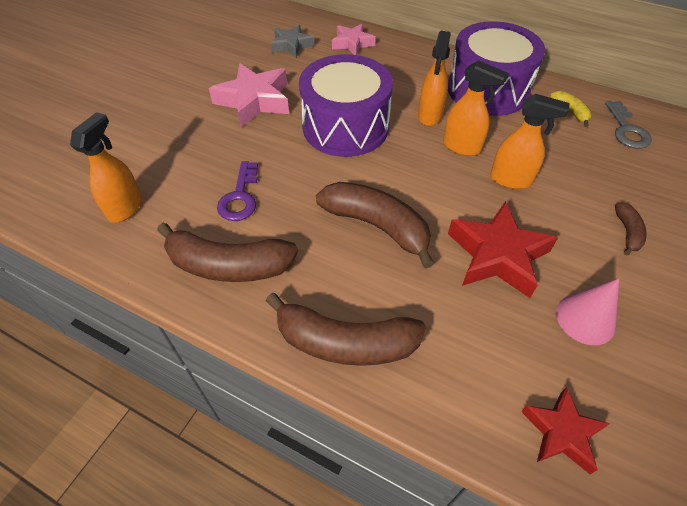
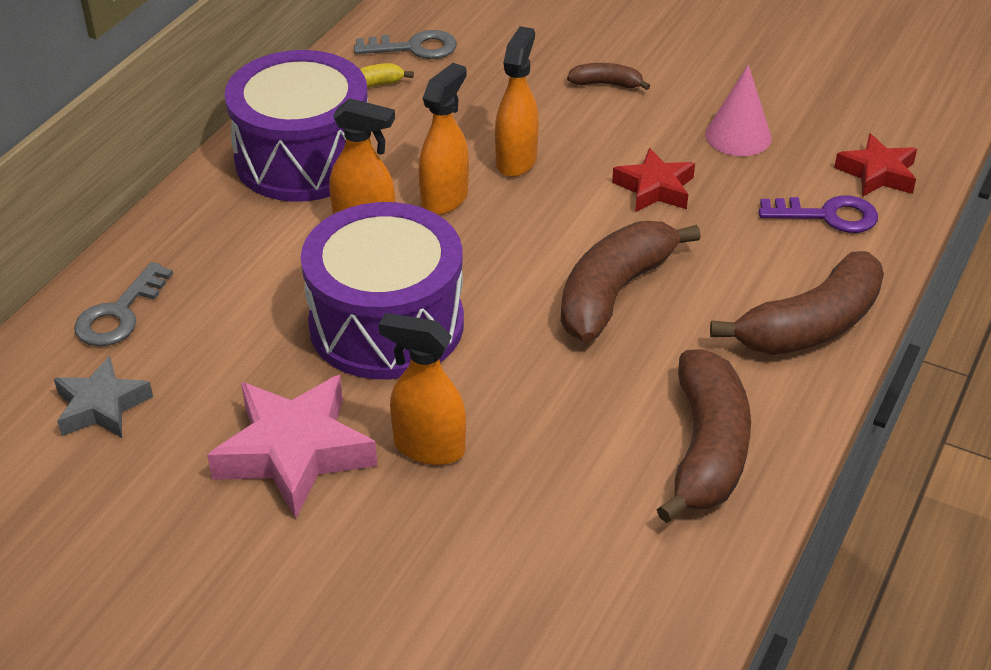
camera: 90 degrees left, 10 degrees down
(125, 207) = (596, 607): orange spray bottle -> orange spray bottle (428, 447)
(240, 197) = (563, 449): purple key -> purple key (828, 216)
(344, 342) = (810, 326): brown banana -> brown banana turned 45 degrees clockwise
(352, 43) = (119, 314): pink star -> grey key
(497, 255) = (655, 188): red star -> red star, size x0.61

